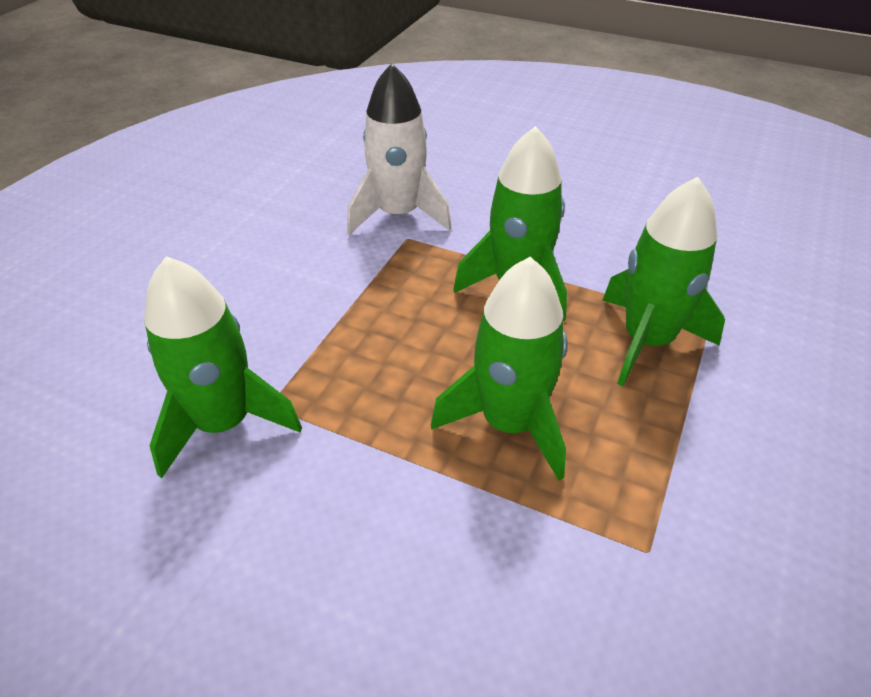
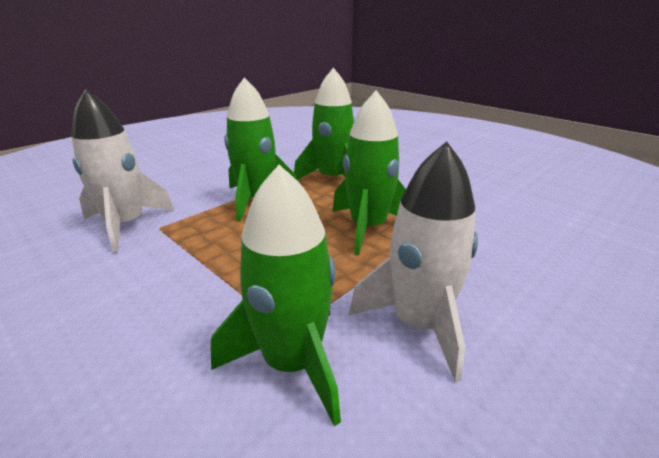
camera: 70 degrees left, 15 degrees down
(306, 519) = (418, 324): none -> white rocket

